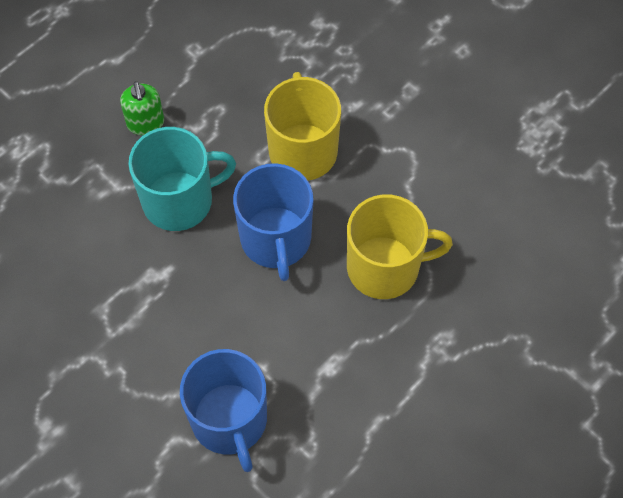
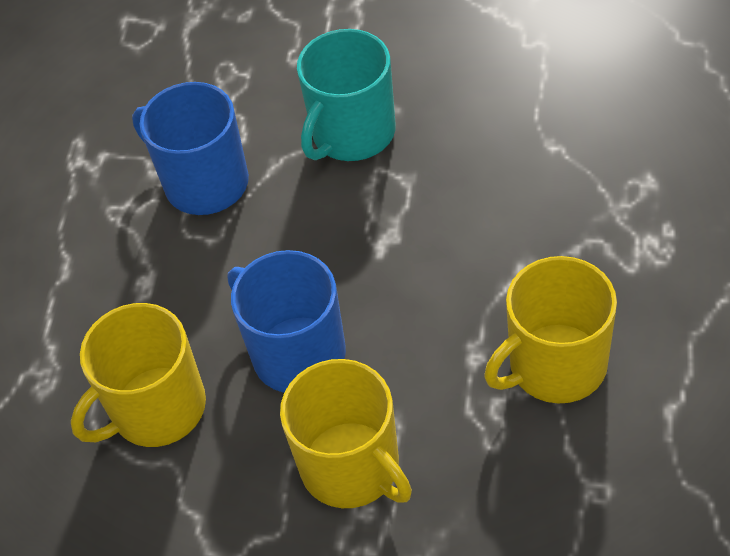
camera: 150 degrees right, 10 degrees down
(145, 123) = (555, 365): green soap dispenser -> yellow mug
(179, 200) = (434, 318): turquoise mug -> turquoise mug (352, 133)

